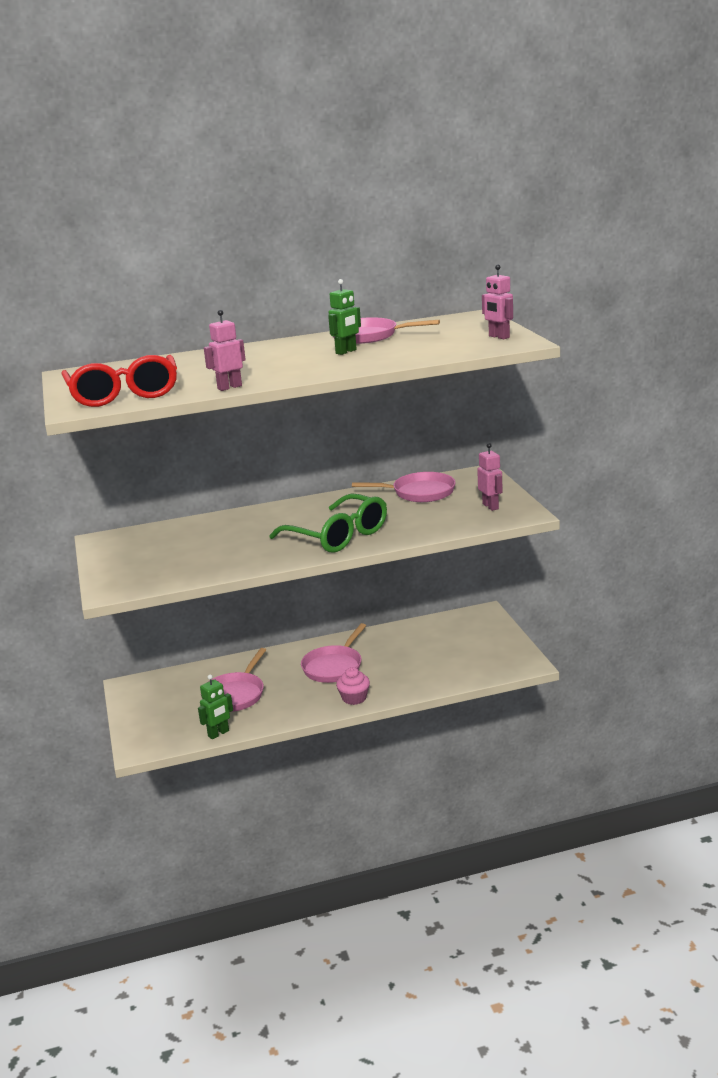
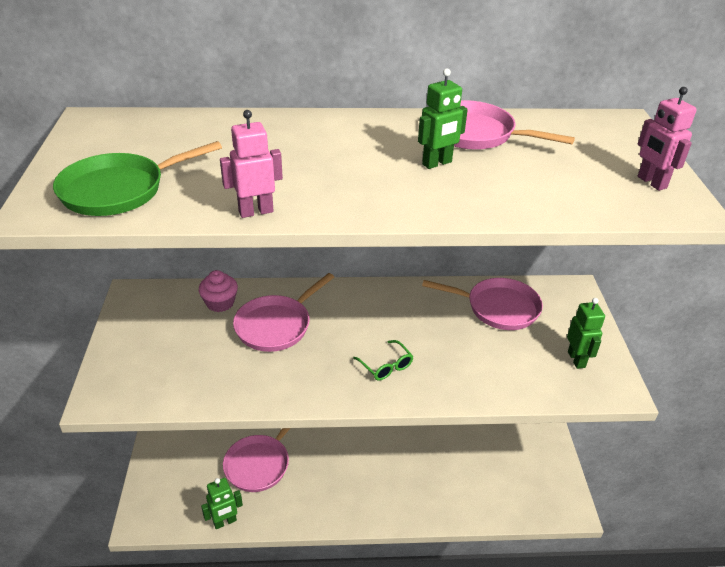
camera: 10 degrees right, 15 degrees up
(124, 394) = (119, 190): red glasses -> green pan
(334, 666) = (368, 449): pink pan -> pink pan (276, 325)
(338, 536) = (386, 366): green glasses -> green glasses, size x0.42
(354, 698) = (375, 507): pink cupcake -> pink cupcake (220, 303)
(490, 506) = (576, 359): pink robot -> green robot

